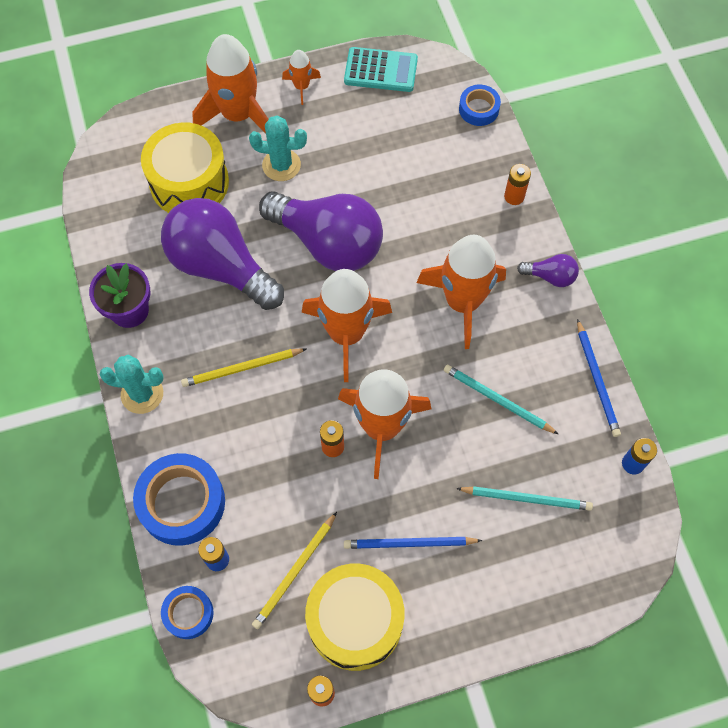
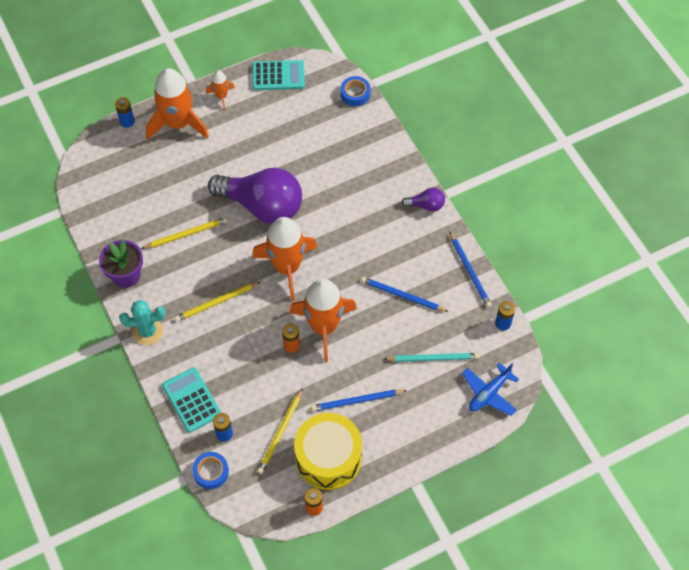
camera: 10 degrees left, 5 degrees down
(173, 102) = (127, 121): none -> blue battery
(182, 503) = (191, 400): blue tape -> turquoise calculator
(189, 182) = (151, 178): yellow drum -> none
(220, 266) = (186, 234): purple light bulb -> yellow pencil
(281, 165) = (217, 155): turquoise cactus -> none
(462, 302) = (366, 232): orange rocket -> none
(497, 400) = (402, 295): turquoise pencil -> blue pencil
(514, 196) = (391, 153): orange battery -> none
(598, 564) = (489, 393): none -> blue plane

